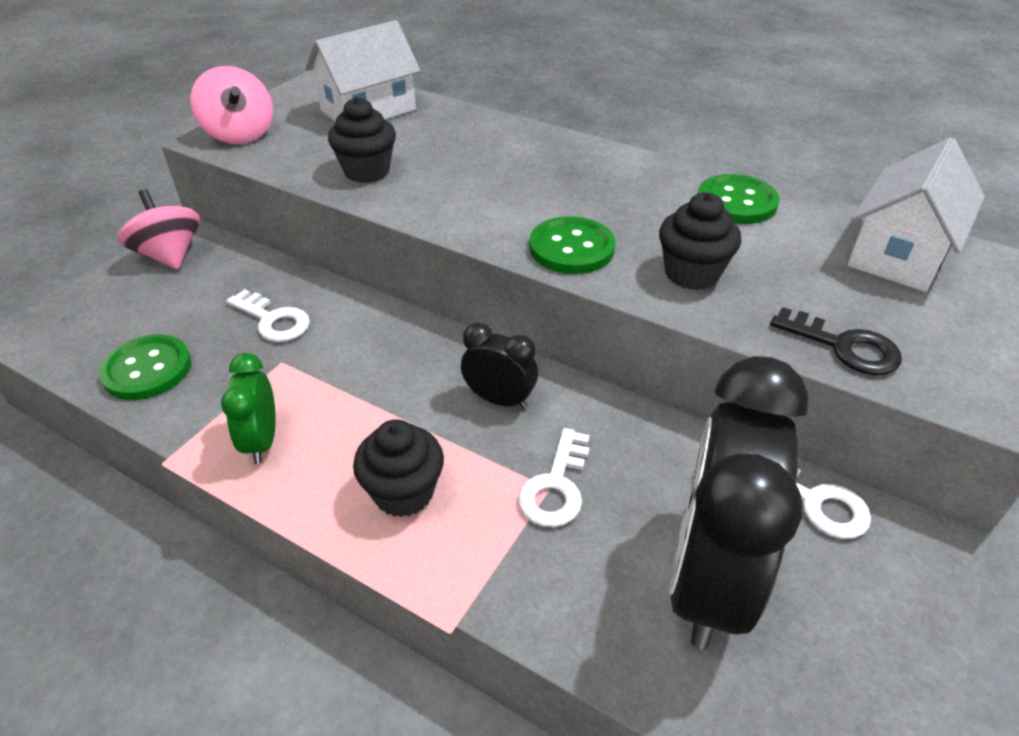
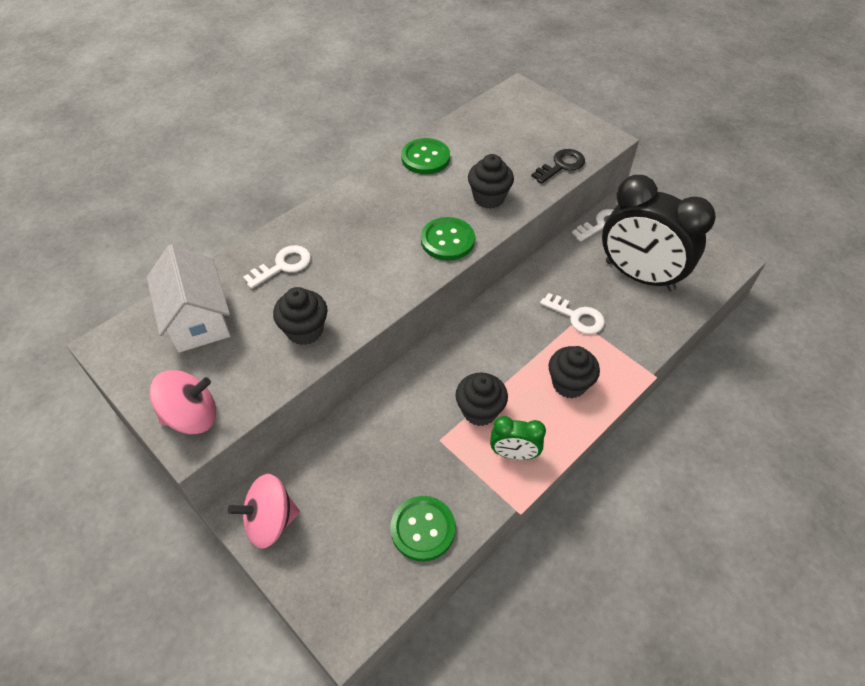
camera: 75 degrees left, 10 degrees up
(273, 320) = (391, 443): white key -> white key (283, 266)
(334, 393) = (480, 411): none -> black cupcake
(499, 399) = (507, 327): black clock -> none
(898, 254) = (496, 119): white house -> none

